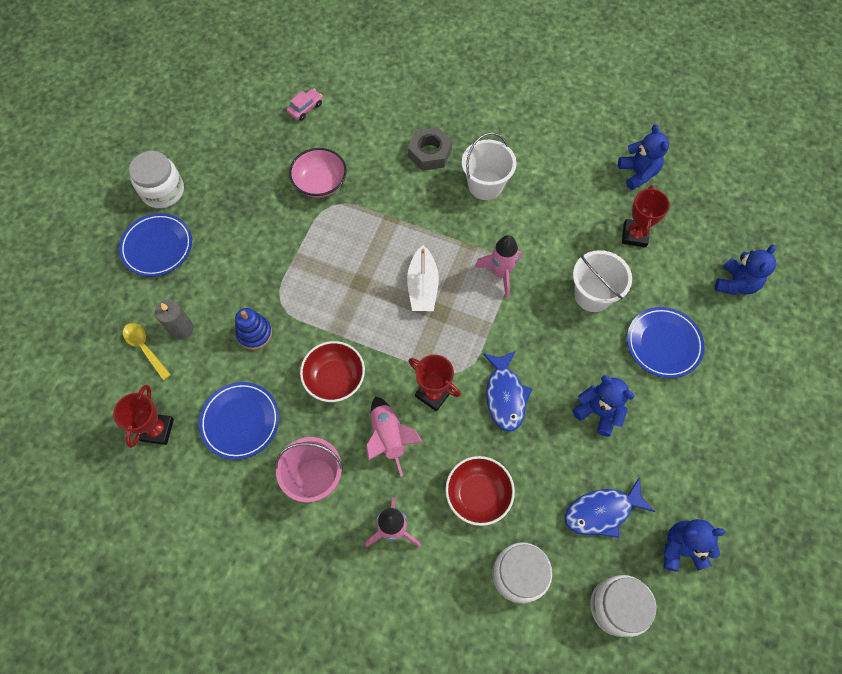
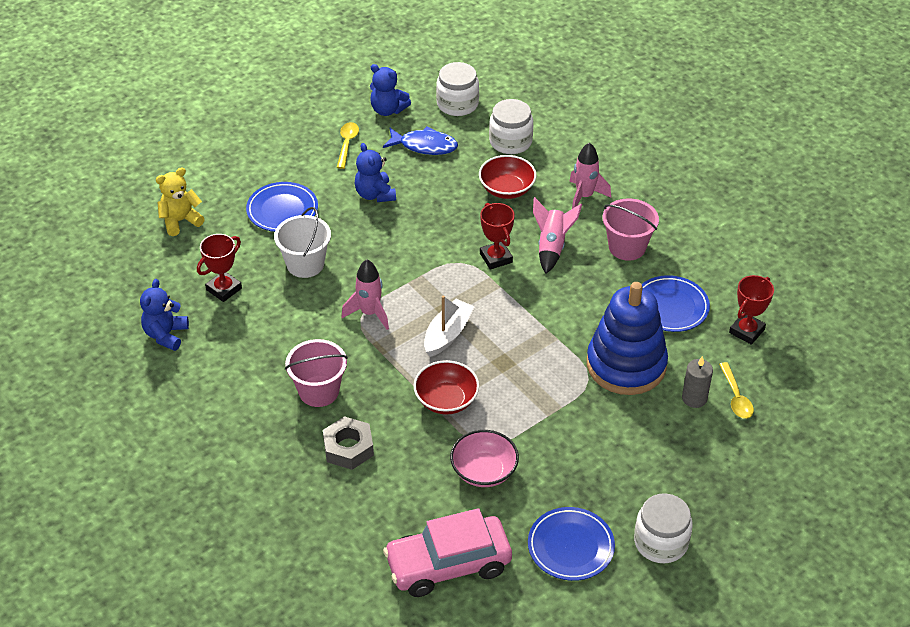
camera: 150 degrees left, 20 degrees down
(157, 247) = (689, 484): blue plate -> blue plate (570, 547)
(254, 333) = (626, 365): blue stacking toy -> blue stacking toy, size x2.18
(305, 108) = (448, 564): pink car -> pink car, size x2.44
(335, 378) = (572, 302): red bowl -> red bowl (446, 400)
(485, 185) = (319, 391): white bucket -> pink bucket
(505, 395) = (438, 233): blue fish -> none
(679, 467) = (347, 144): none -> yellow spoon
(735, 283) = (180, 221): blue teddy bear -> yellow teddy bear

